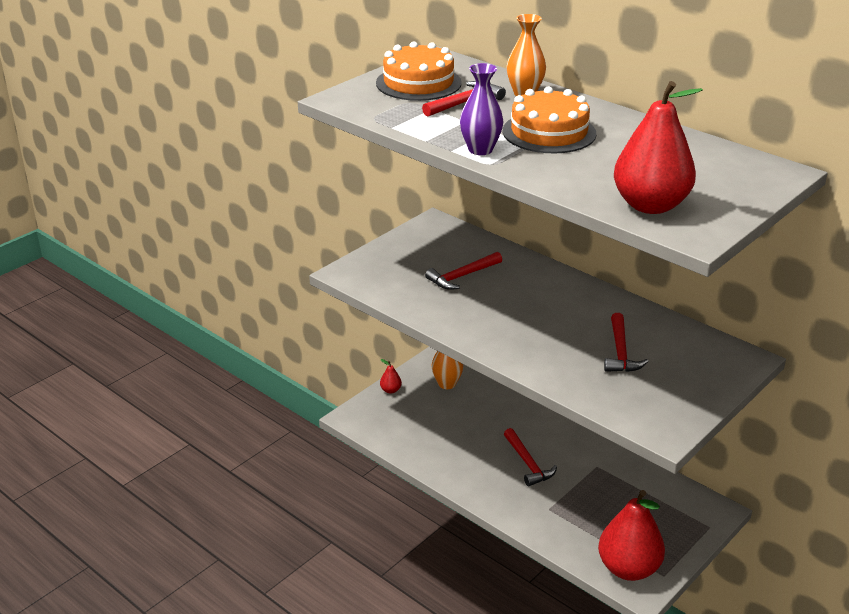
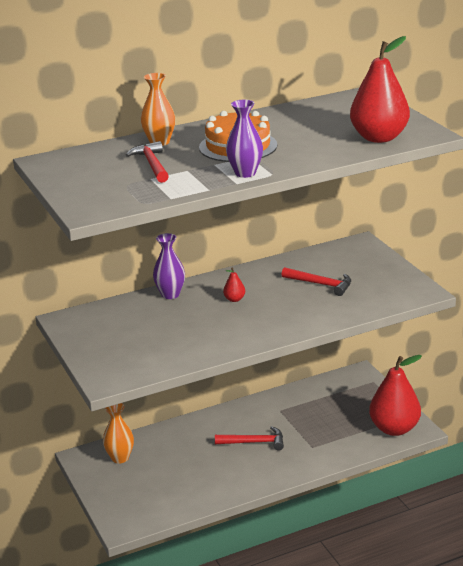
camera: 65 degrees left, 5 degrees down
(390, 390) = (102, 493): red pear -> red pear (234, 299)
(418, 83) = (92, 175): orange cake -> none
(462, 276) = (164, 325): red hammer -> none
(522, 264) = (170, 294): none -> purple vase

